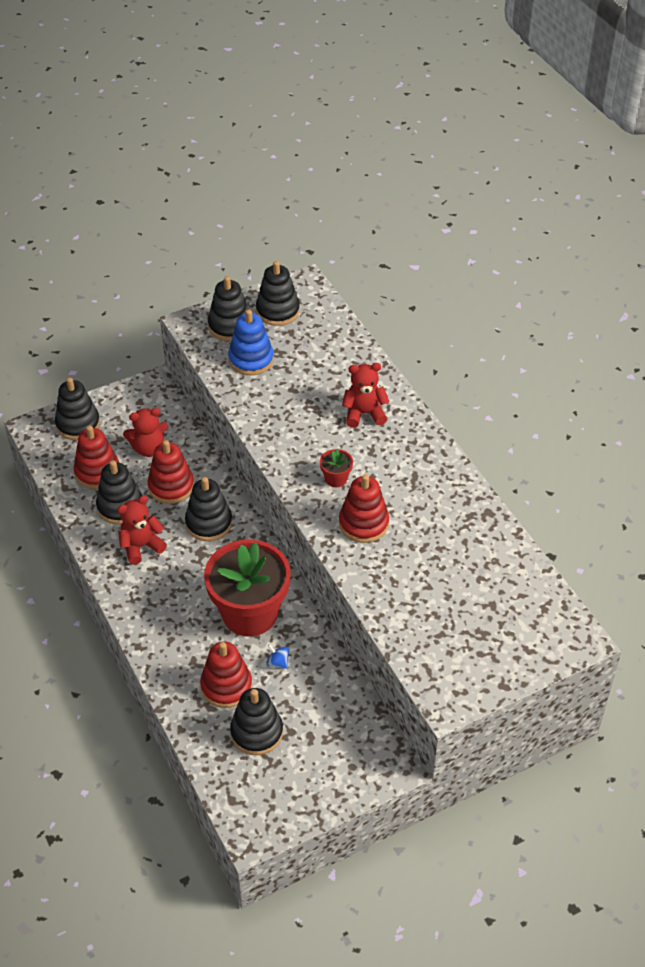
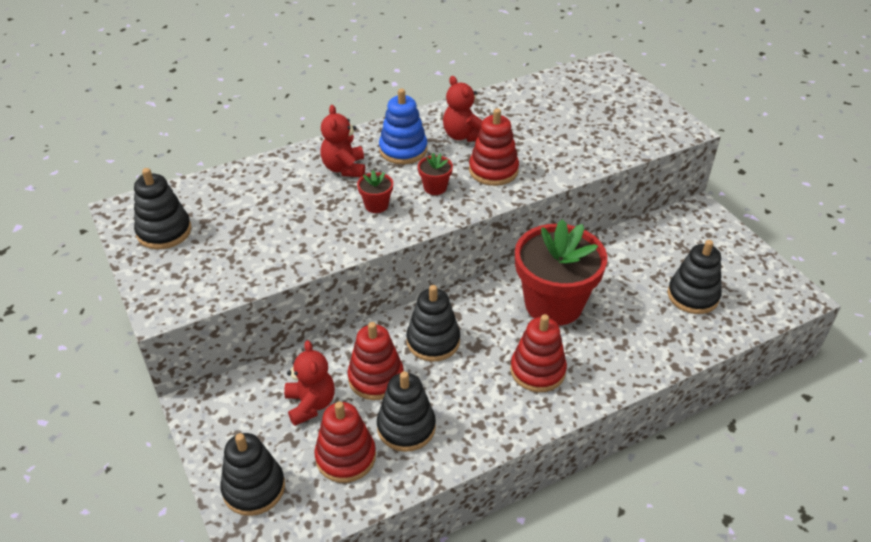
camera: 90 degrees left, 5 degrees down
(141, 546) = (469, 401): red teddy bear -> red teddy bear (463, 135)
(226, 686) = (646, 319): red stacking toy -> red stacking toy (537, 370)
(230, 326) = (179, 271): black stacking toy -> none
(251, 359) = (244, 252): blue stacking toy -> blue stacking toy (403, 150)
(278, 662) = (609, 282): blue spinning top -> none
(310, 438) = (376, 205): none -> red flower pot

